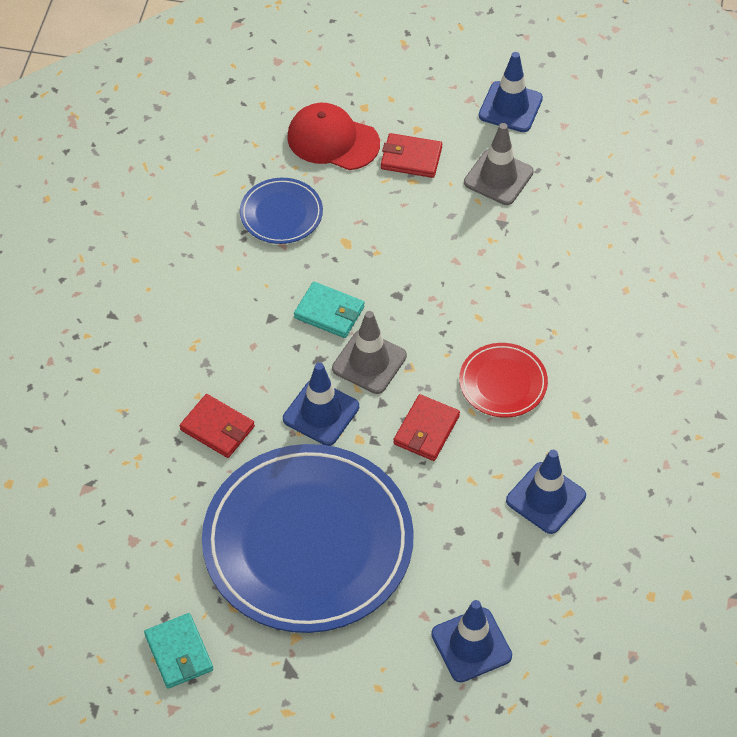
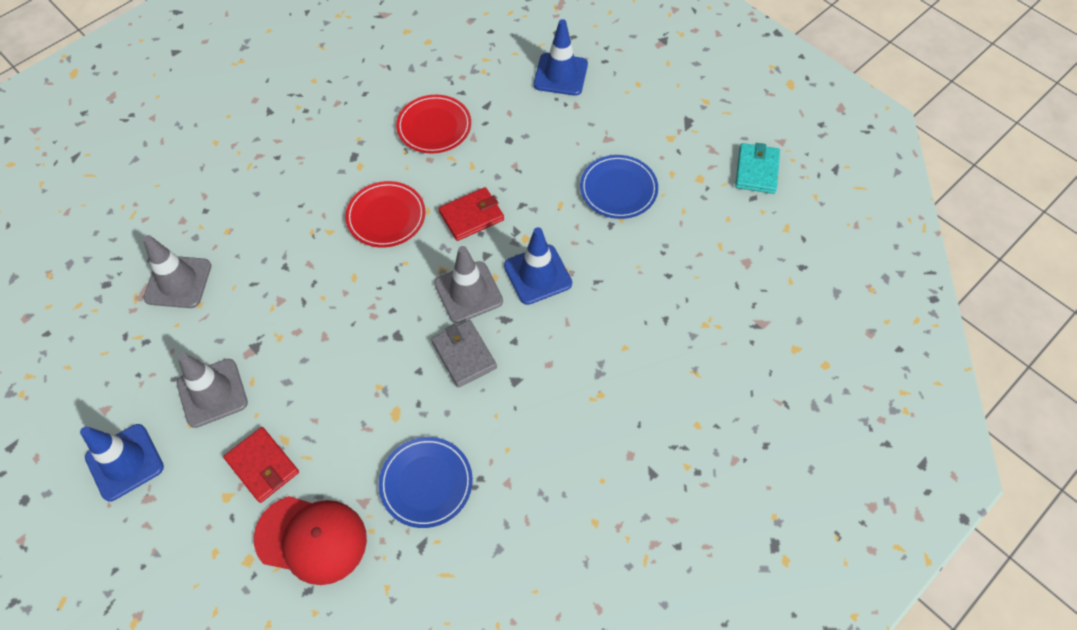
camera: 145 degrees left, 5 degrees up
(217, 428) = (627, 310): red wallet -> none
(308, 542) = (618, 189): blue plate -> blue plate, size x0.44
(329, 312) = (464, 355): turquoise wallet -> grey wallet
(333, 140) = (311, 539): red cap -> red cap turned 45 degrees counterclockwise
(546, 498) = (434, 127): blue traffic cone -> red plate
(616, 230) = (178, 282): none -> grey traffic cone

